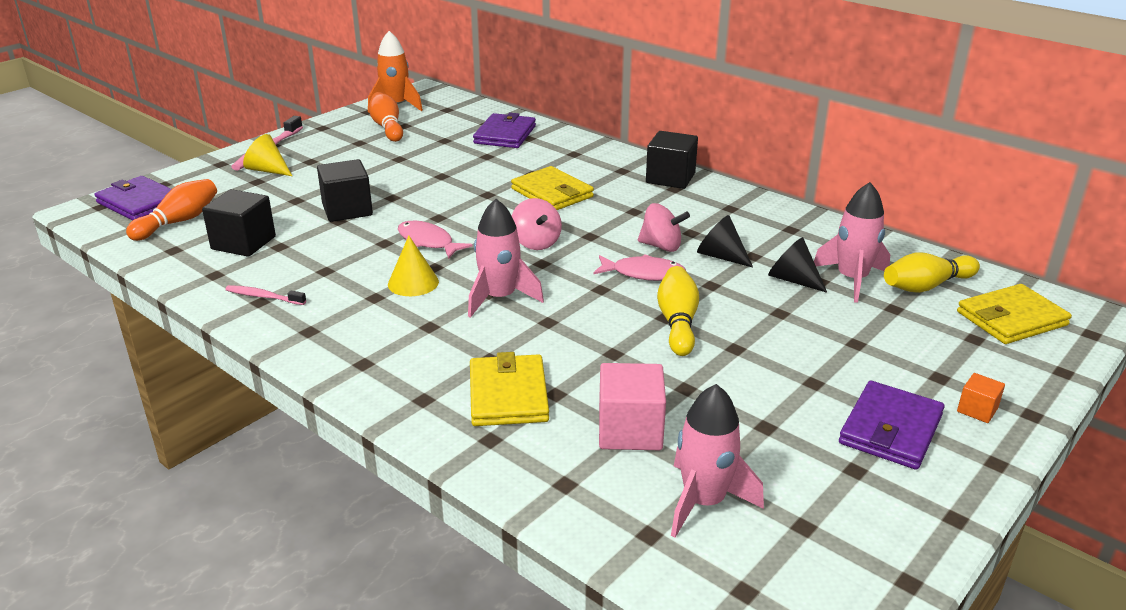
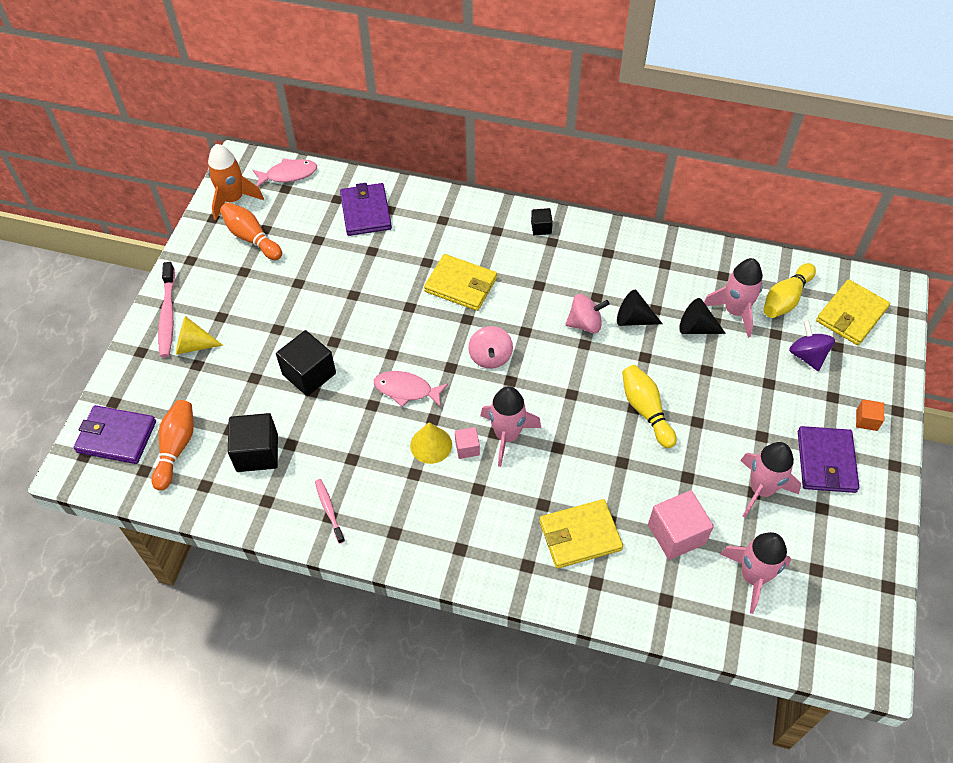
camera: 25 degrees left, 25 degrees up
(264, 297) = (329, 510): pink toothbrush -> pink toothbrush turned 75 degrees clockwise
(448, 295) = (467, 448): none -> pink cube
(508, 395) = (580, 535): yellow wallet -> yellow wallet turned 75 degrees counterclockwise
(536, 243) = (490, 357): pink spinning top -> pink spinning top turned 45 degrees clockwise
(644, 274) = (591, 363): pink fish -> pink fish (288, 174)
(670, 178) = (541, 228): black cube -> black cube, size x0.52
(777, 427) = (761, 489): none -> pink rocket
(925, 335) = (807, 356): none -> purple spinning top

